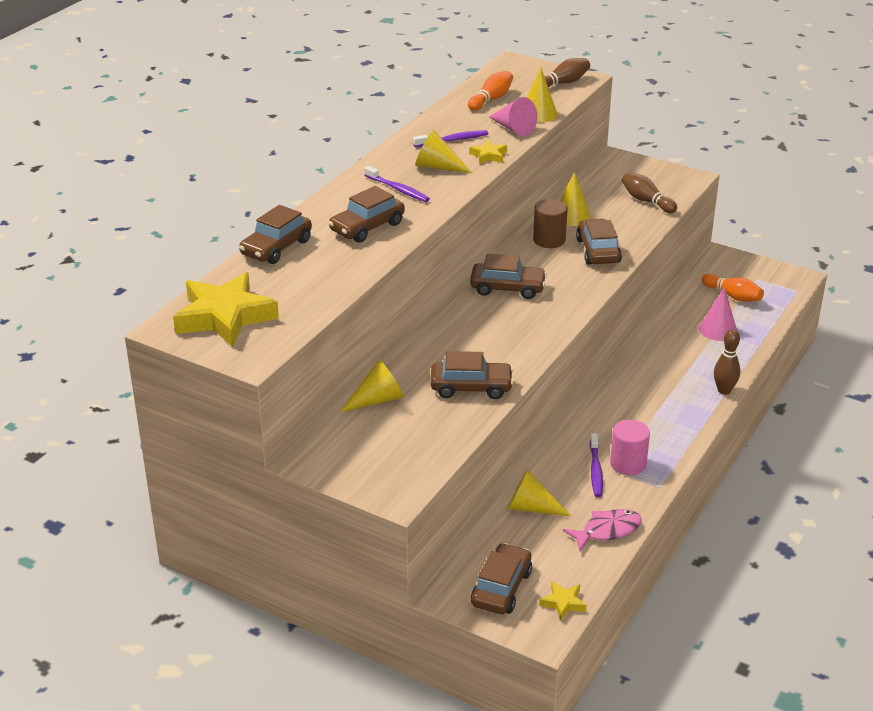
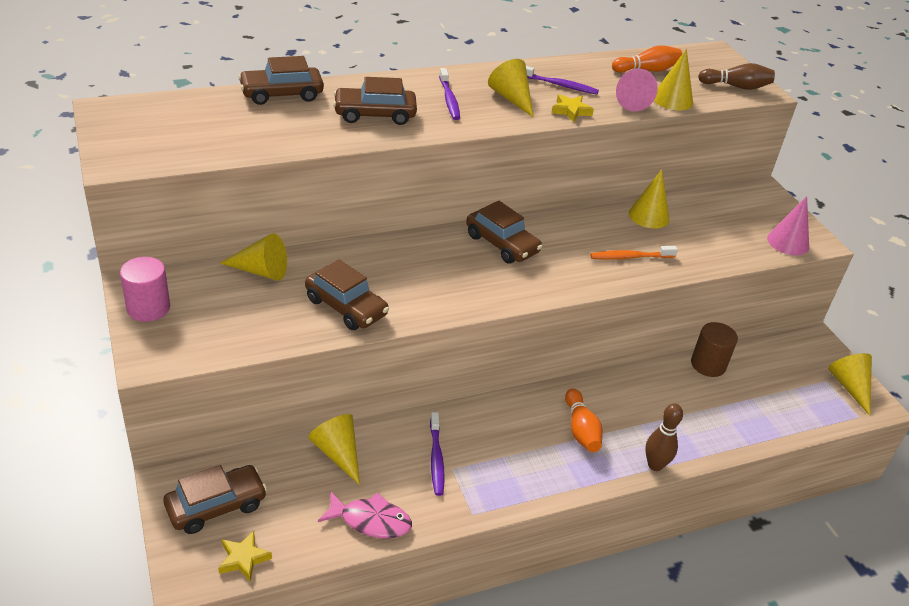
camera: 35 degrees right, 5 degrees up
(224, 317) = (156, 122): yellow star -> none
(549, 240) = (598, 225): brown cylinder -> brown cylinder (708, 365)
(595, 470) = (436, 458): purple toothbrush -> purple toothbrush turned 45 degrees counterclockwise
(597, 251) = (630, 257): brown car -> orange toothbrush
(628, 464) = (472, 472): pink cylinder -> pink cylinder (148, 308)
(646, 201) = (741, 239): brown bowling pin -> none
(718, 330) = (724, 405): pink cone -> pink cone (788, 242)
(733, 296) = (780, 382): orange bowling pin -> orange bowling pin (581, 429)
(773, 275) = (849, 387): none -> yellow cone

